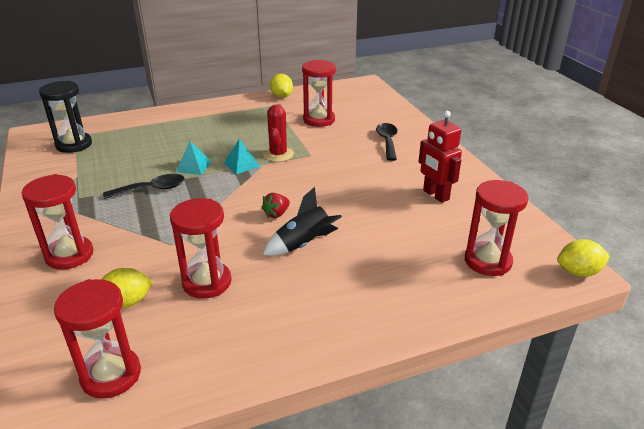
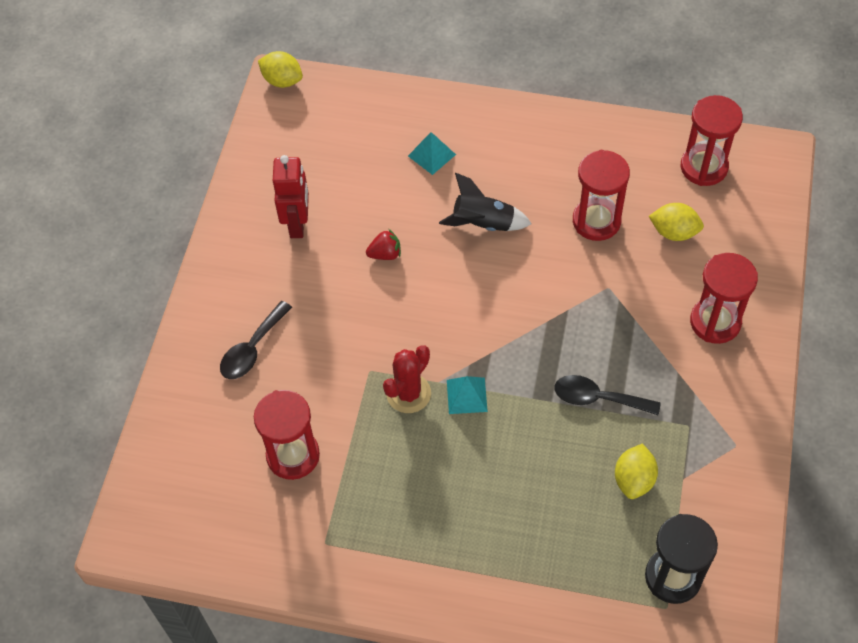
camera: 145 degrees left, 25 degrees up
(193, 166) = (528, 423): turquoise pyramid -> turquoise pyramid (432, 155)
(276, 214) = (481, 280): red strawberry -> red strawberry (385, 254)
(281, 96) = (292, 569): yellow lemon -> yellow lemon (634, 480)
(487, 261) = (341, 125): red hourglass -> none

